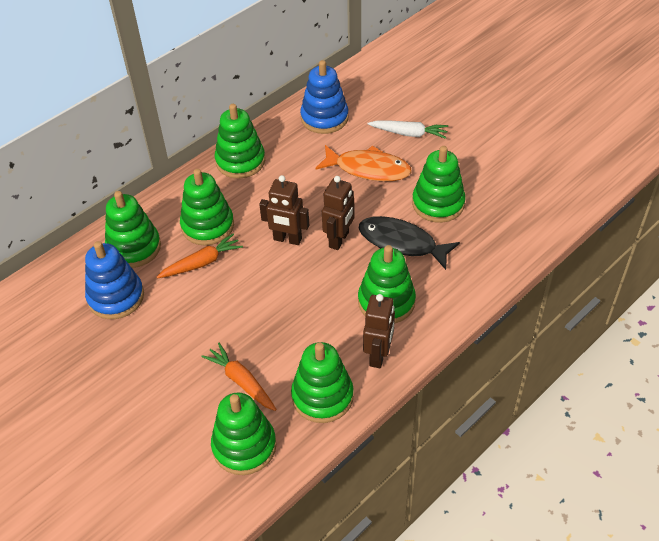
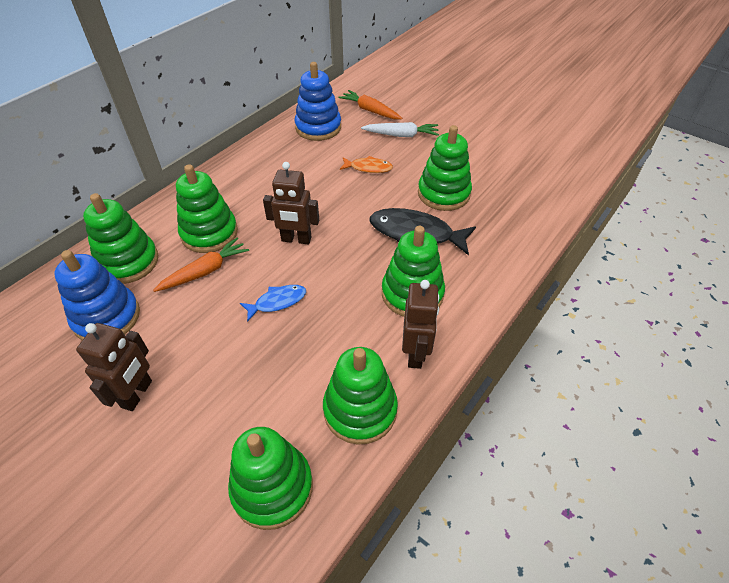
camera: 10 degrees left, 0 degrees up
(240, 161) = (239, 170): green stacking toy -> none
(241, 381) = (261, 402): orange carrot -> orange carrot (370, 111)
(264, 297) = (277, 302): none -> blue fish
(339, 240) = (351, 235): brown robot -> brown robot (137, 394)
(368, 169) = (368, 168): orange fish -> orange fish, size x0.56

